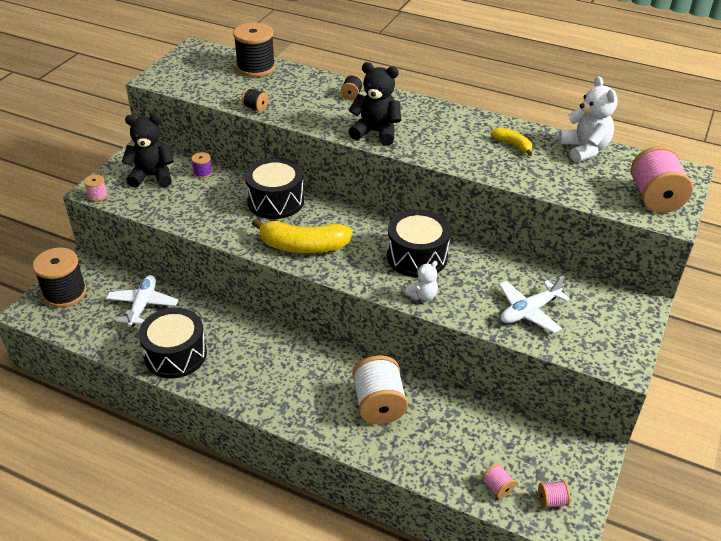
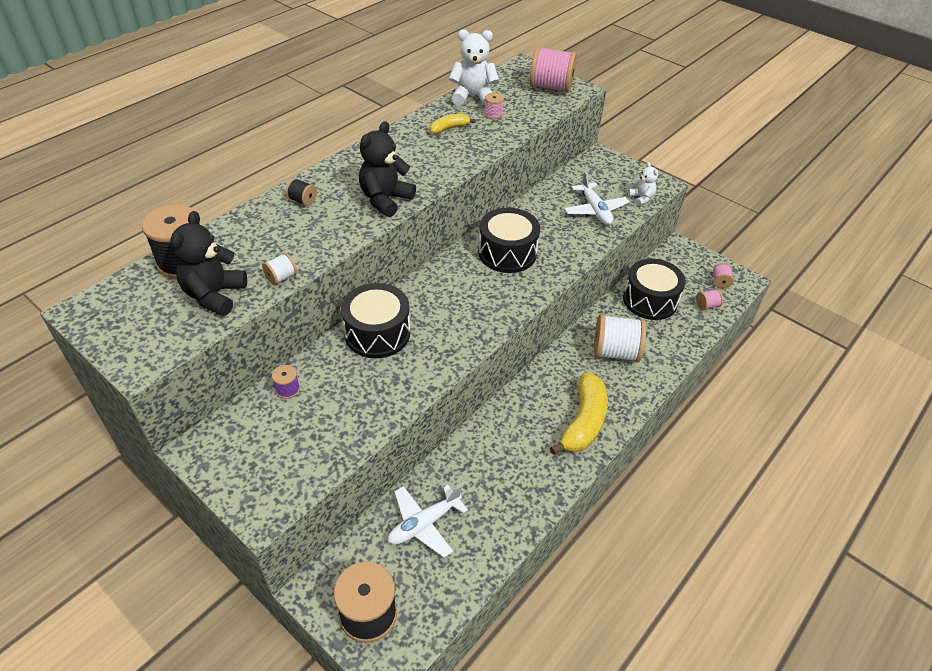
camera: 75 degrees left, 5 degrees up
(97, 196) = (278, 509): pink spool -> pink spool (493, 114)
(143, 305) = (424, 524): white plane -> white plane turned 60 degrees counterclockwise
(152, 176) = (266, 442): black teddy bear -> black teddy bear (214, 295)
(175, 354) = (514, 499): black drum -> black drum (650, 300)
(255, 108) = (281, 277): black spool -> white spool
(303, 246) = (464, 326): yellow banana -> yellow banana (583, 422)
(422, 295) = (560, 262): white teddy bear -> white teddy bear (641, 198)

